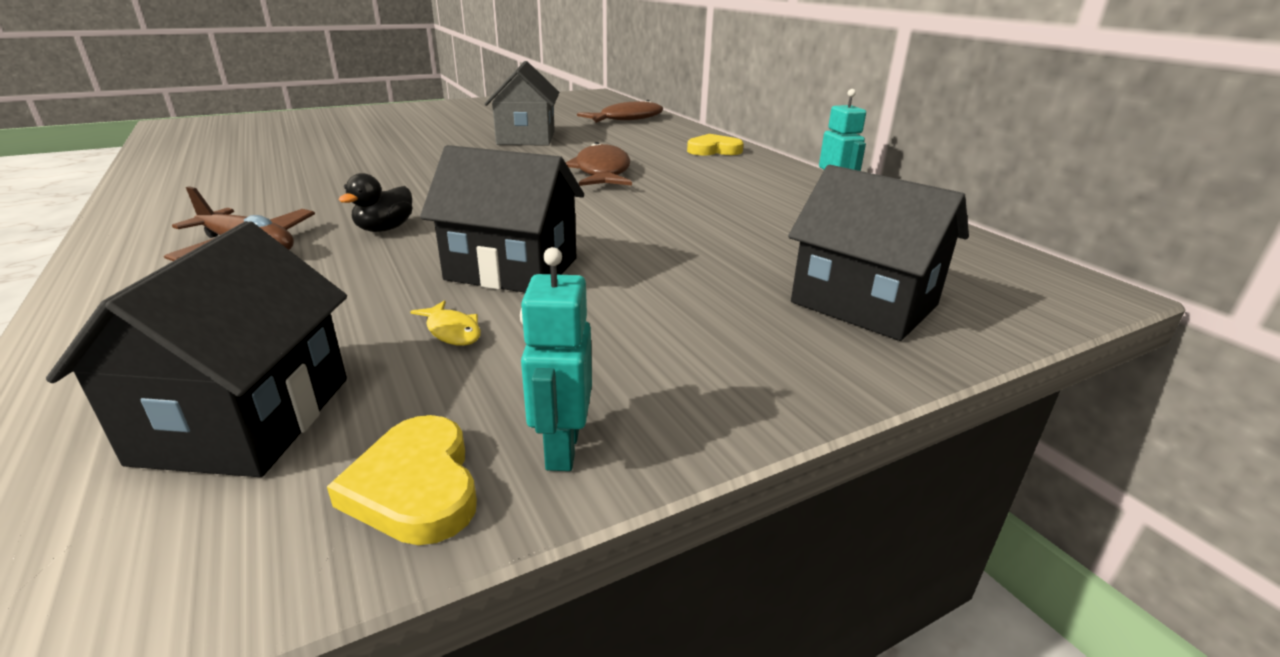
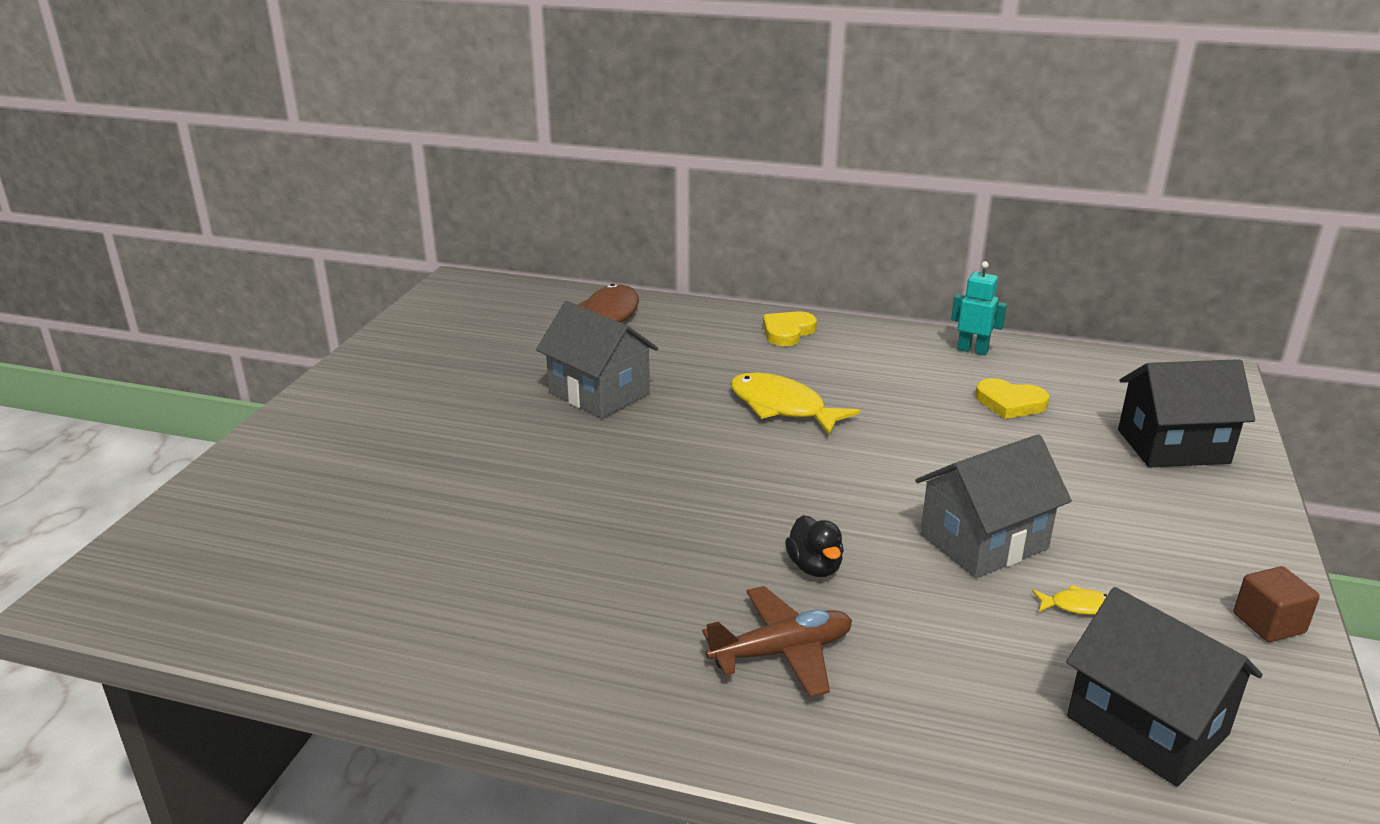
camera: 45 degrees left, 0 degrees up
(415, 487) = (1275, 683): yellow heart -> yellow heart (1010, 403)
(512, 269) = (983, 541): black house -> grey house
(561, 449) = (1268, 623): turquoise robot -> brown cube
(602, 172) = (782, 407): brown fish -> yellow fish

